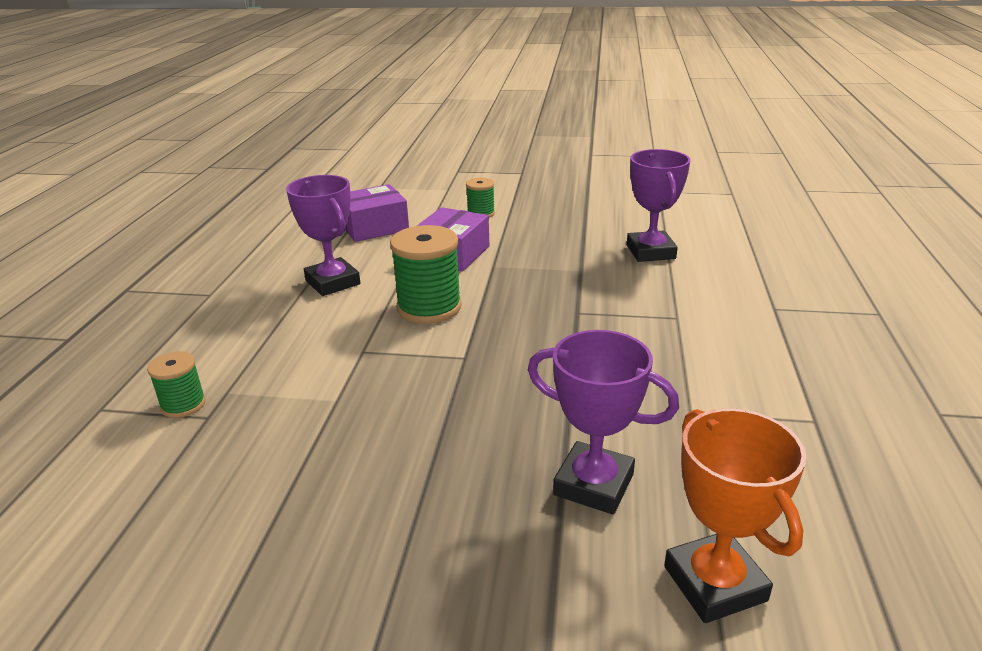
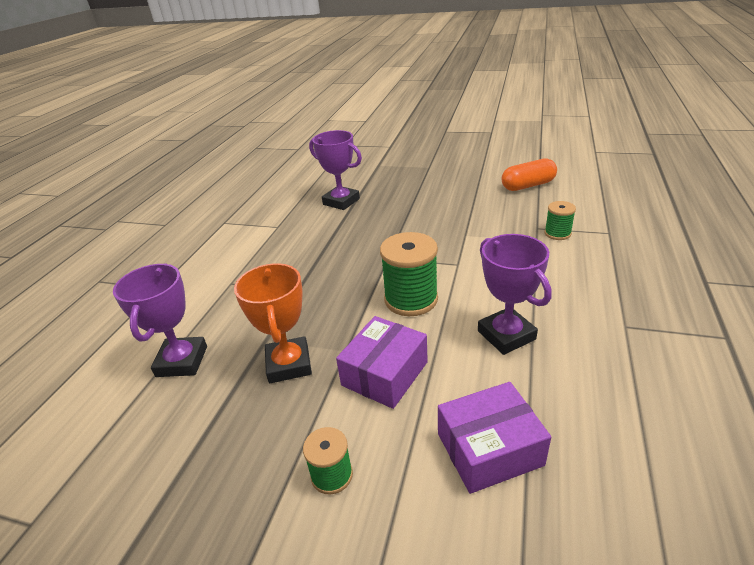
camera: 170 degrees left, 5 degrees up
(137, 545) = (528, 185): none -> orange capsule
(714, 583) = (316, 179): orange trophy -> orange trophy (289, 364)

